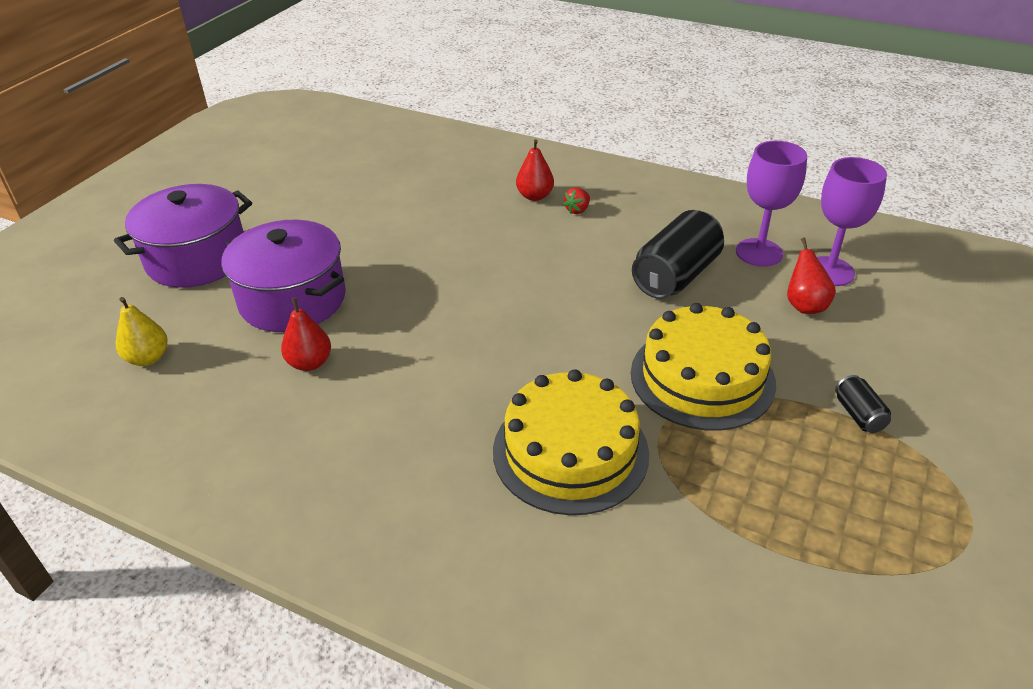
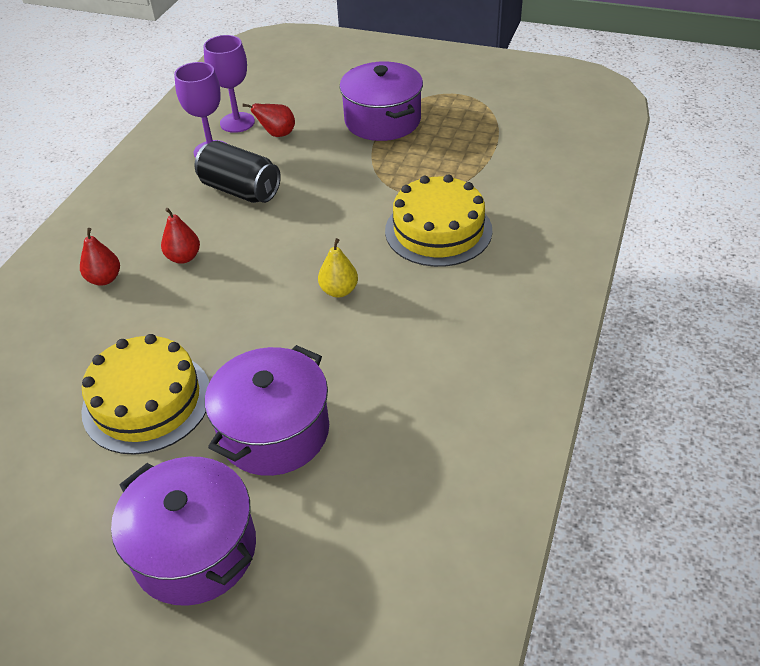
camera: 95 degrees left, 5 degrees up
(148, 358) = (375, 528): yellow pear -> yellow pear (339, 291)
(310, 363) = (367, 392): red pear -> red pear (184, 257)
(577, 210) = (135, 249): red strawberry -> none
(702, 377) = (357, 177): yellow cake -> yellow cake (147, 401)
(858, 415) = (382, 120): black can -> purple pot

